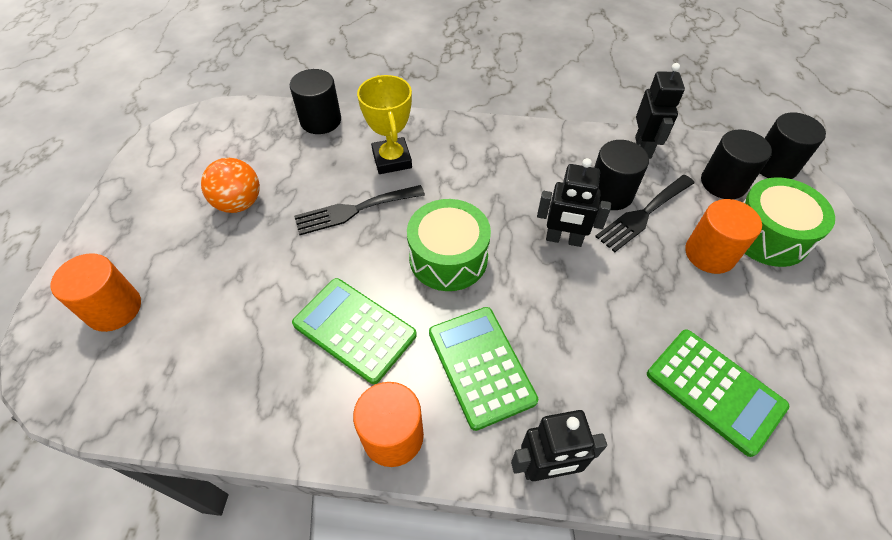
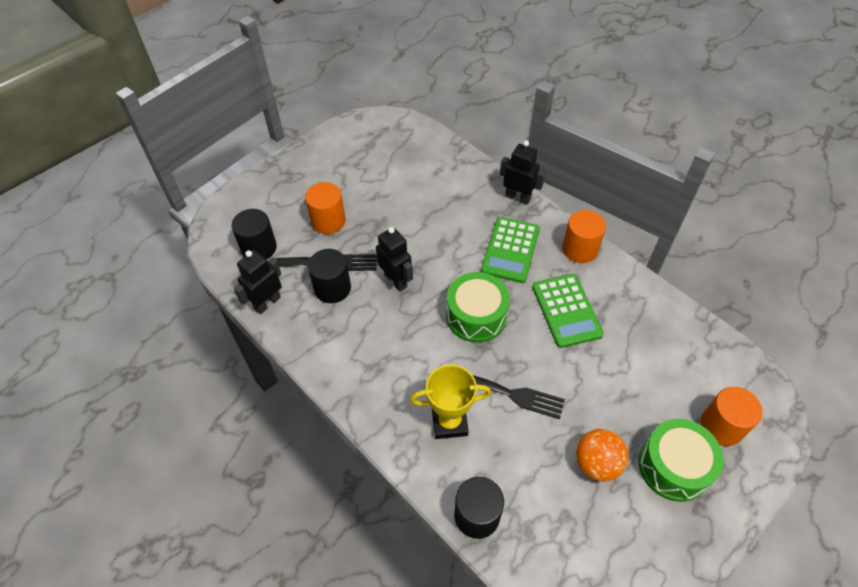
camera: 140 degrees left, 0 degrees up
(392, 159) = (449, 422): yellow trophy -> yellow trophy turned 60 degrees clockwise
(714, 390) = (411, 175): green calculator -> none
(768, 235) = (284, 209): green drum -> green drum (673, 467)
(774, 165) = (213, 237): black cylinder -> none

